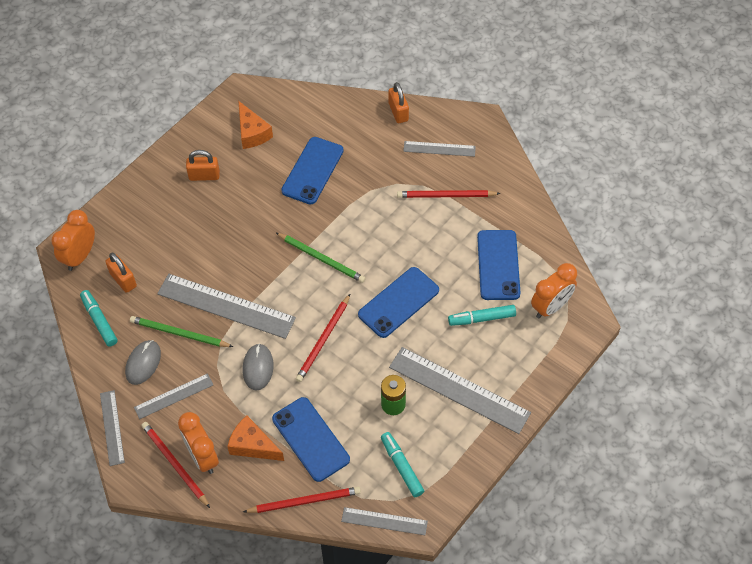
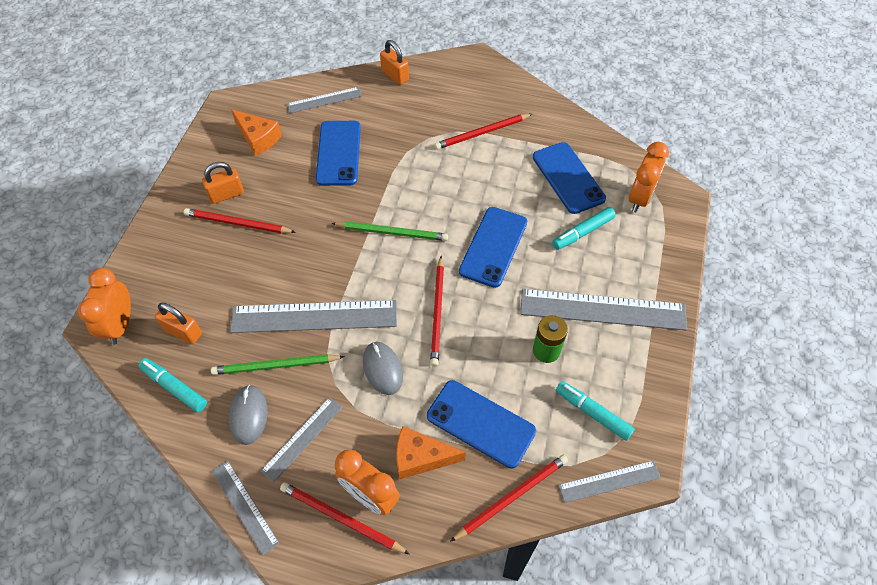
camera: 25 degrees left, 0 degrees up
(202, 204) = (237, 223): none -> red pencil
(439, 149) = (452, 95): grey ruler -> grey ruler (324, 100)

